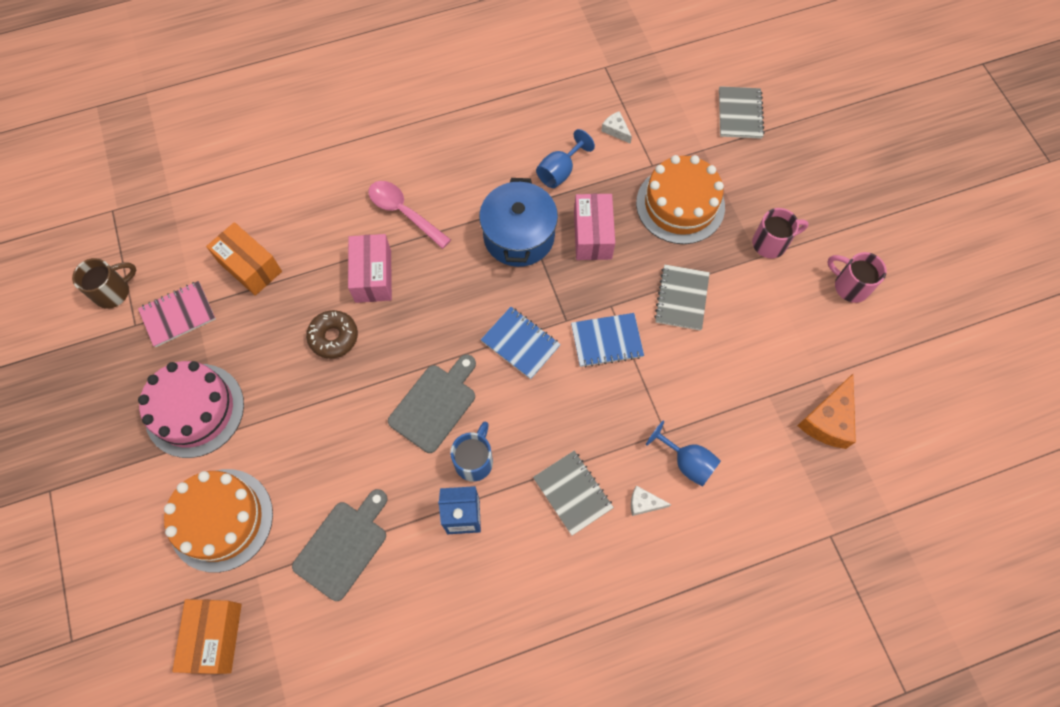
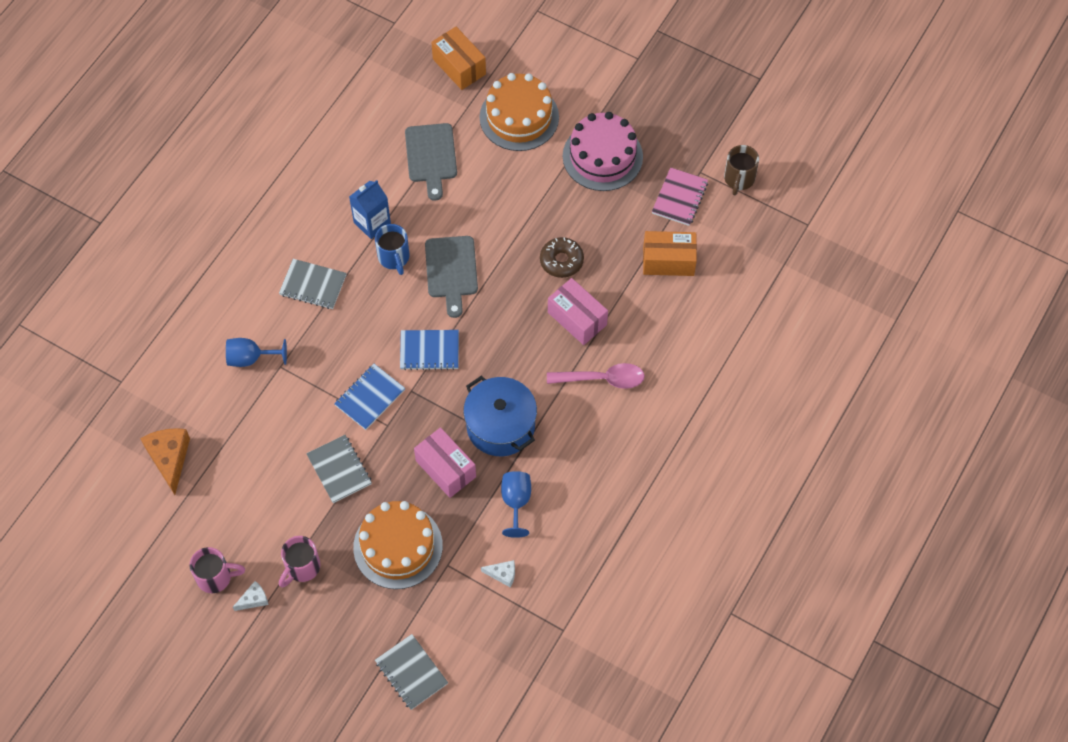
camera: 140 degrees right, 5 degrees down
(644, 503) = (261, 312): white cheese -> white cheese (254, 599)

